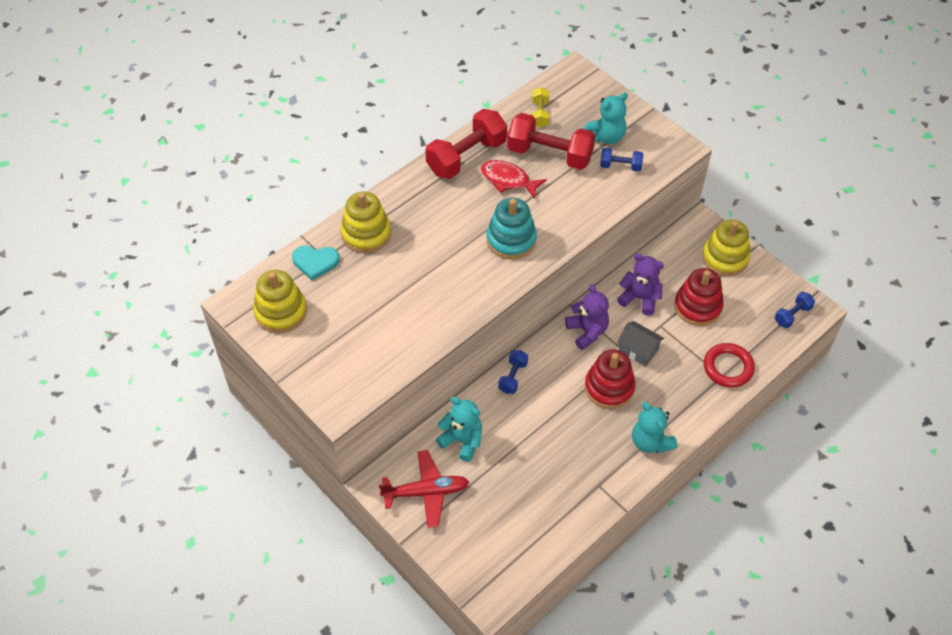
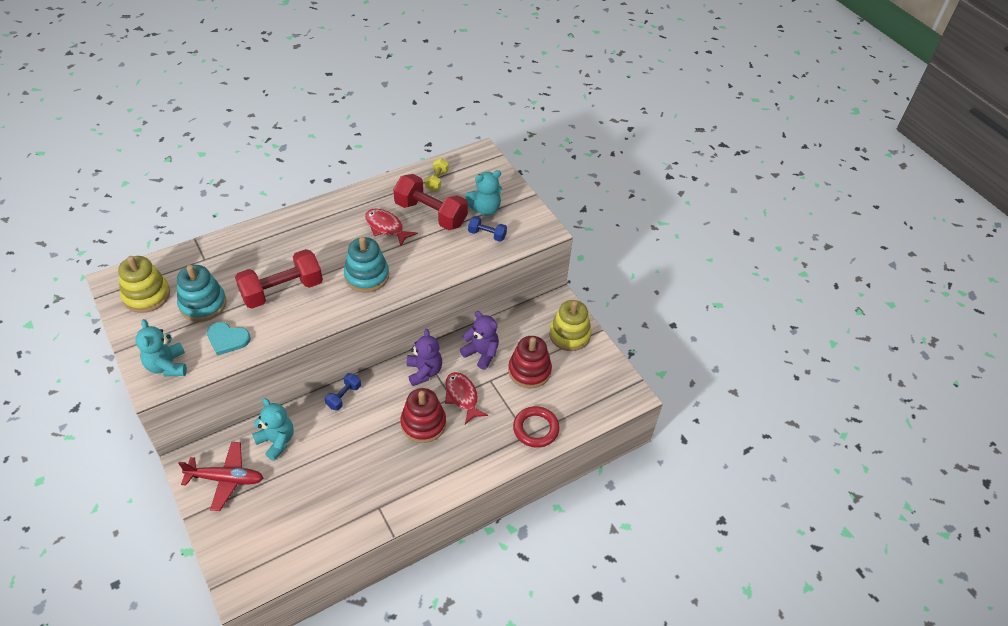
camera: 10 degrees right, 5 degrees down
(315, 262) = (195, 261): turquoise heart -> turquoise heart (227, 339)
(348, 309) = (203, 304): none -> turquoise stacking toy
(366, 233) = (248, 247): yellow stacking toy -> none
(466, 157) = (360, 202): red dumbbell -> red dumbbell (282, 290)
(638, 350) = (462, 397): grey house -> red fish
(650, 442) = (440, 479): turquoise teddy bear -> turquoise teddy bear (167, 366)
(792, 315) = (611, 396): blue dumbbell -> none

